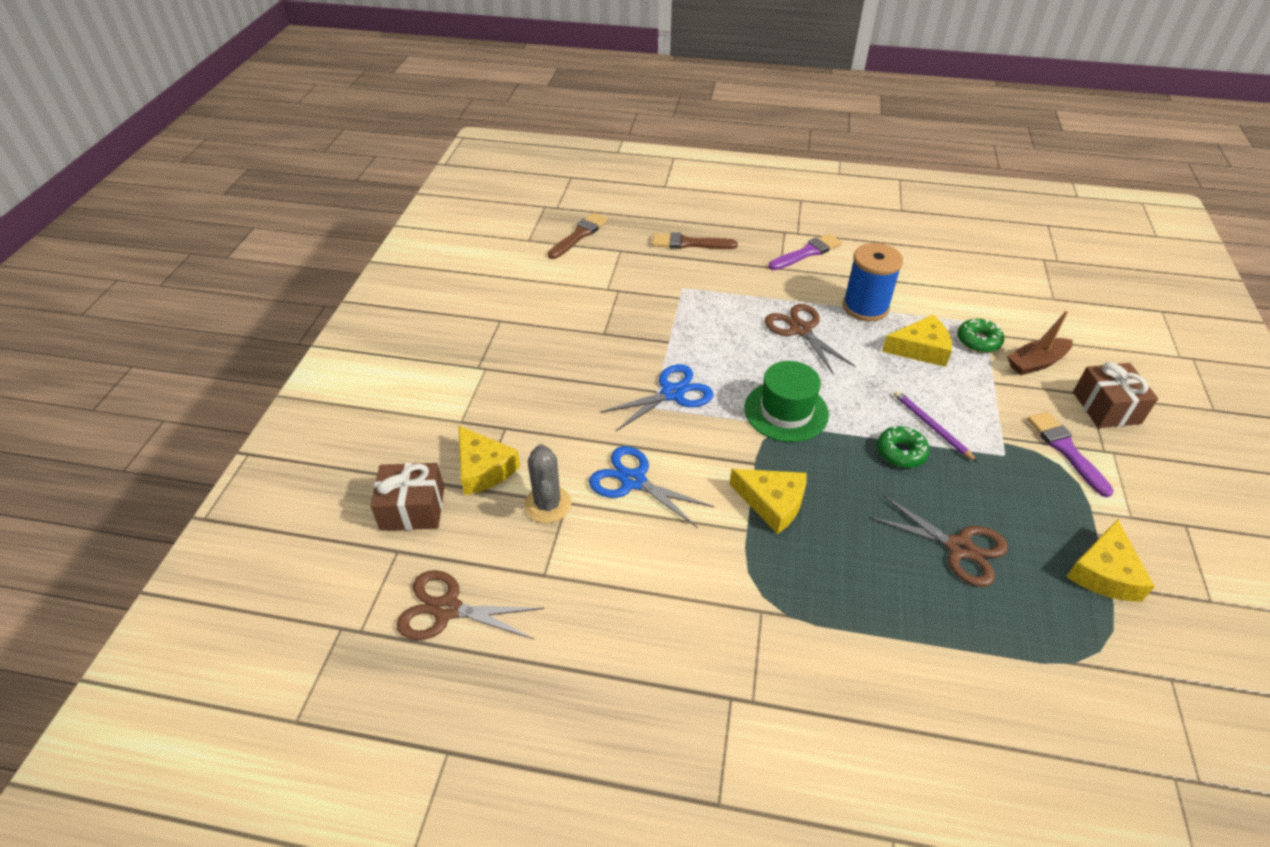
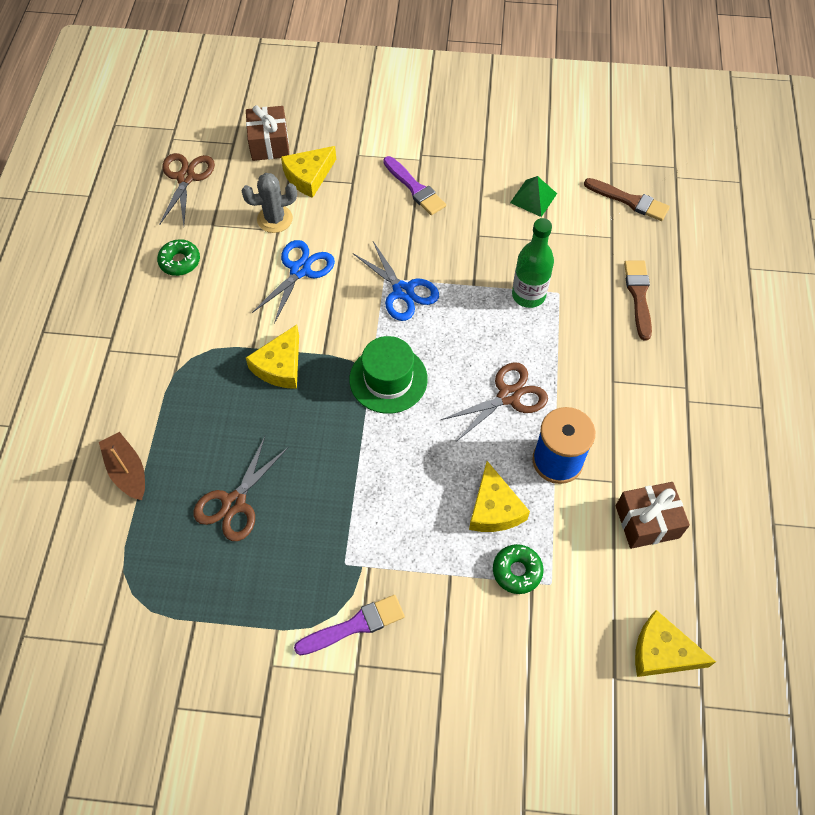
camera: 85 degrees right, 15 degrees up
(562, 291) = (533, 198): none -> green pyramid
(684, 306) = (528, 295): none -> green bottle
(807, 252) = (648, 409): purple brush -> purple brush (415, 188)
(901, 452) = (343, 471): green donut -> green donut (180, 261)
(932, 427) = (378, 502): purple pencil -> none
(1036, 363) = (487, 627): brown boat -> brown boat (127, 471)
(1104, 572) = (207, 620): yellow cheese -> yellow cheese (662, 652)
(1106, 408) = (421, 687): brown gift -> brown gift (647, 521)

